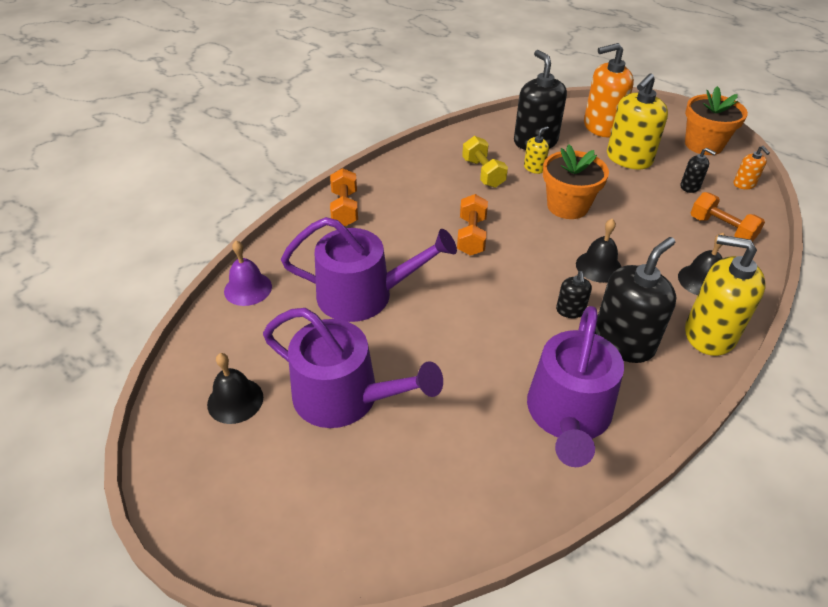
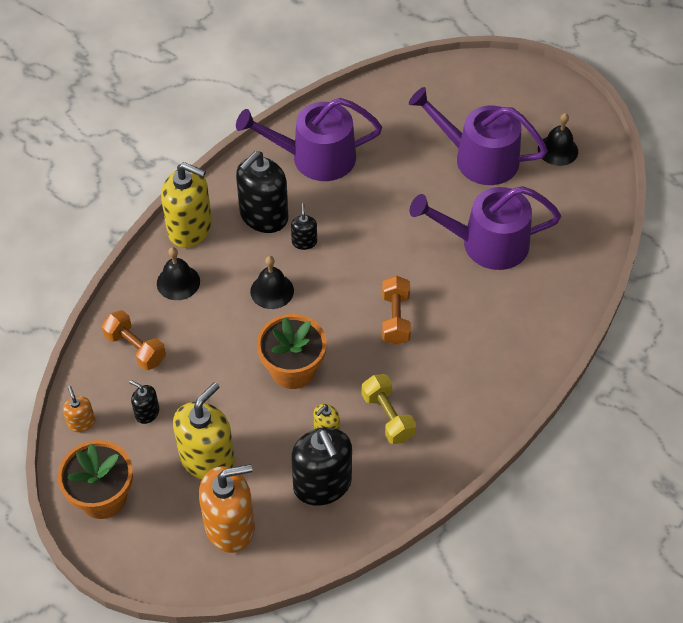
camera: 175 degrees right, 10 degrees up
(248, 288) = (592, 242): purple bell -> none
(345, 208) = (534, 346): orange dumbbell -> none
(568, 415) = (315, 157): purple watering can -> purple watering can turned 105 degrees counterclockwise

